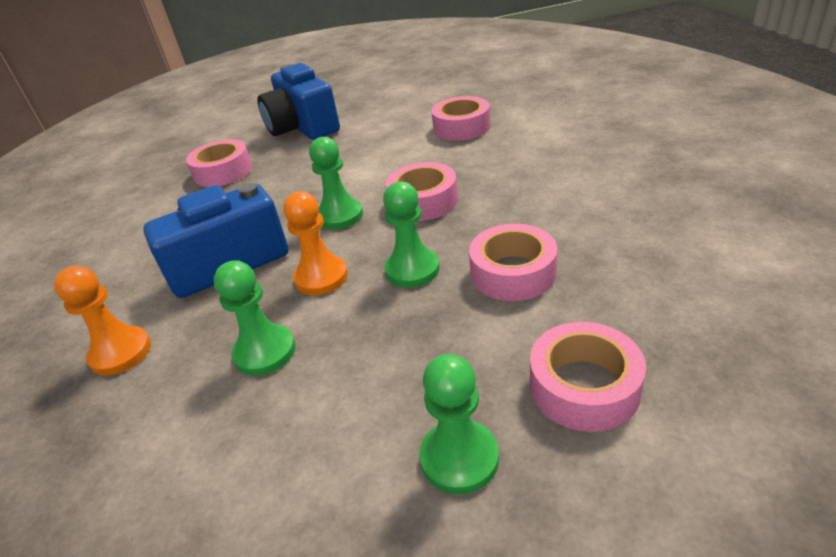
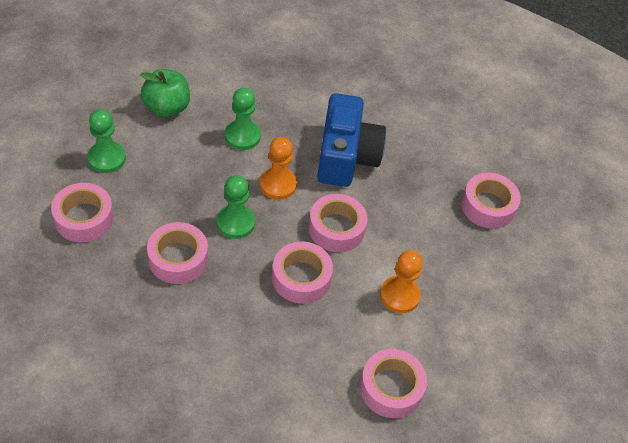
camera: 115 degrees right, 15 degrees up
(120, 352) = (306, 92): orange pawn -> orange pawn (399, 295)
(273, 476) = (167, 107): none -> green apple
(303, 127) = (527, 293): blue camera -> none
(340, 216) = (336, 228): green pawn -> pink tape

